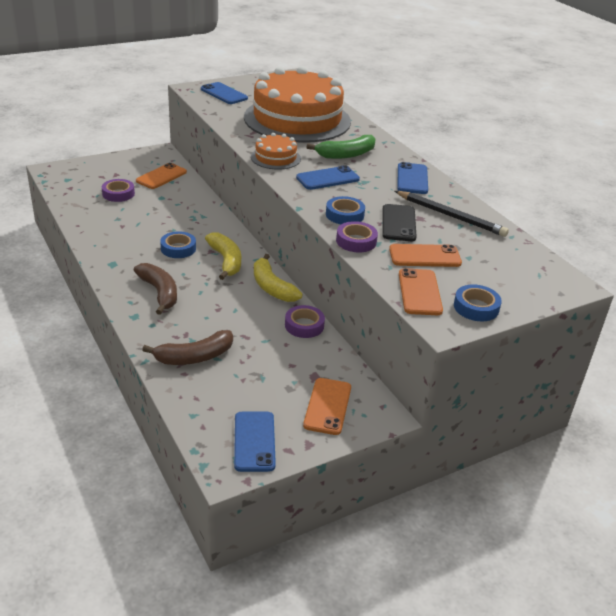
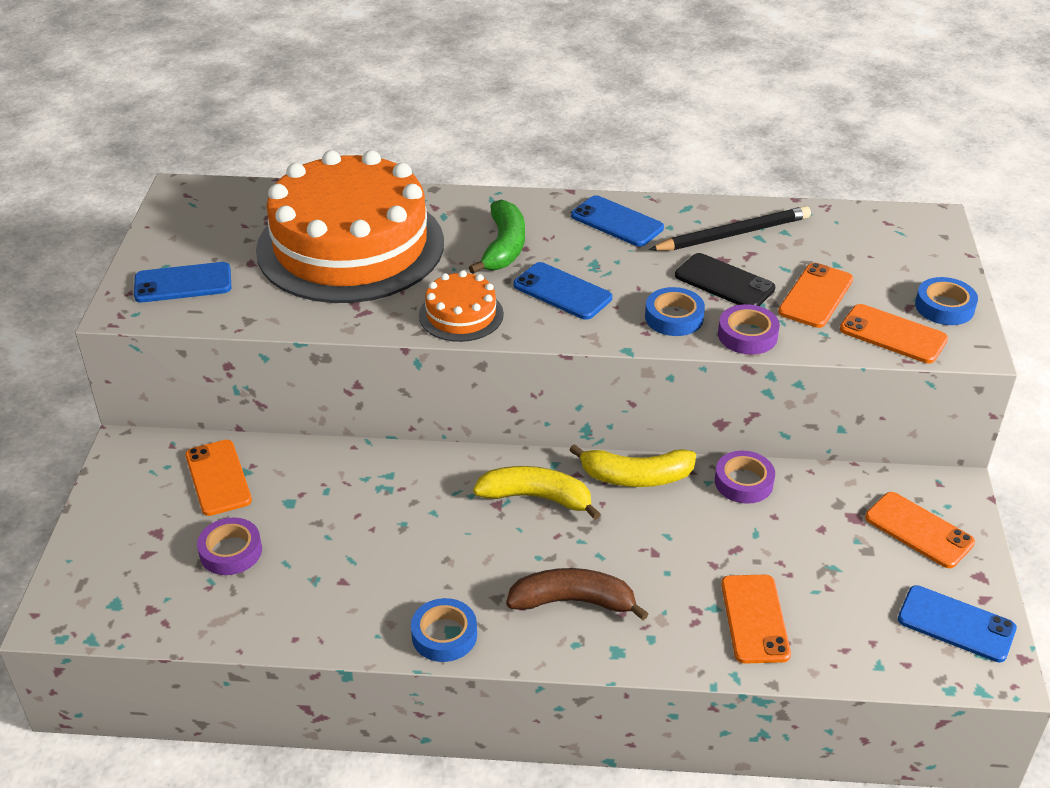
camera: 55 degrees left, 5 degrees up
(178, 248) = (464, 537): blue tape -> blue tape (444, 635)
(194, 357) = (755, 619): brown banana -> orange phone
(327, 178) = (562, 292): blue phone -> blue phone turned 60 degrees counterclockwise

